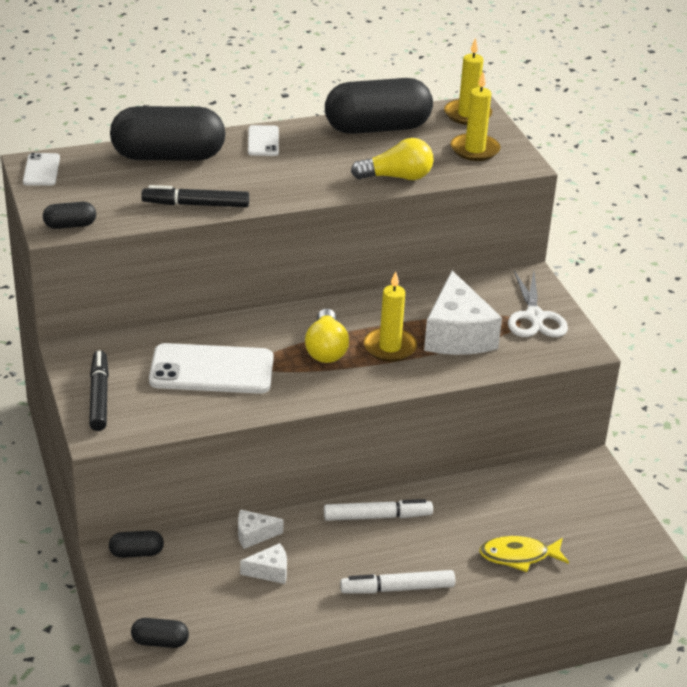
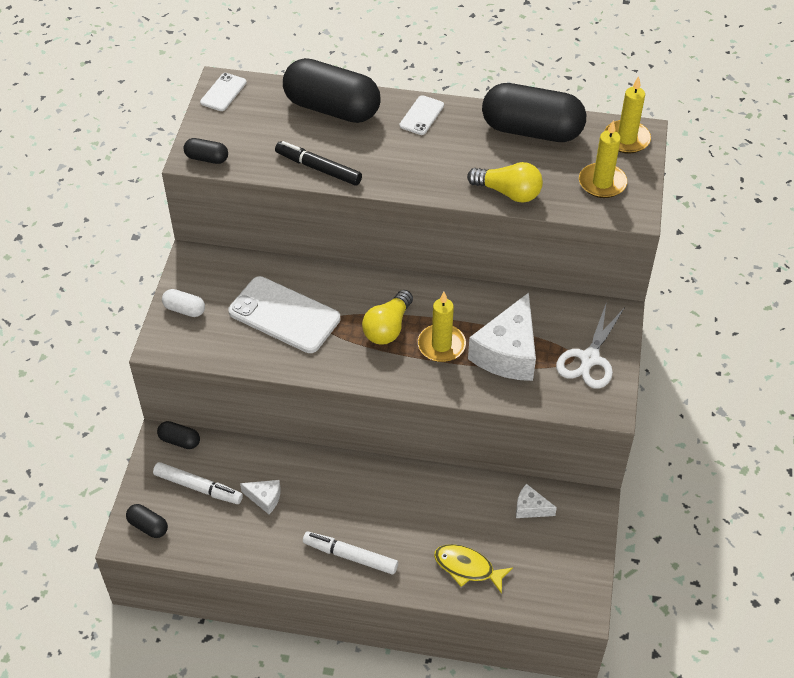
camera: 30 degrees right, 15 degrees up
(99, 396) = (184, 309): black marker -> white capsule
(254, 535) = (274, 460): white cheese -> white cheese (530, 508)
(377, 516) = (379, 483): white marker -> white marker (198, 487)

